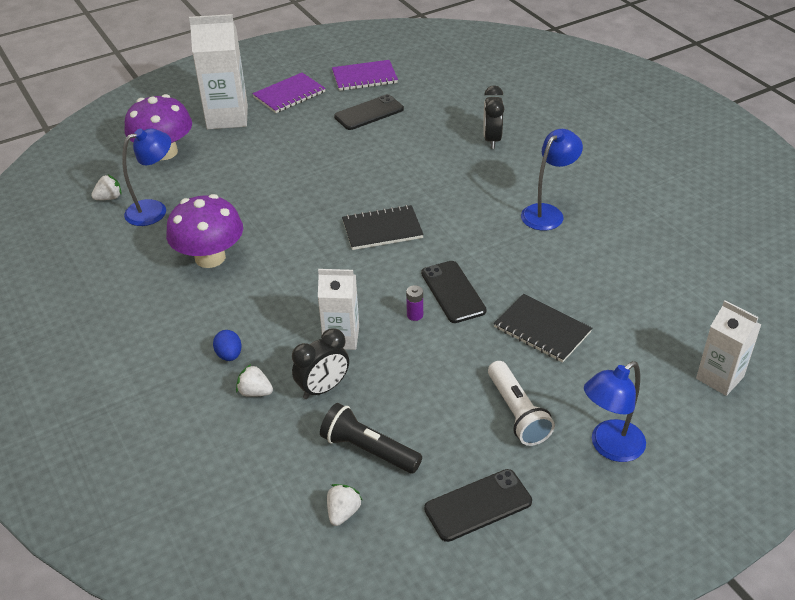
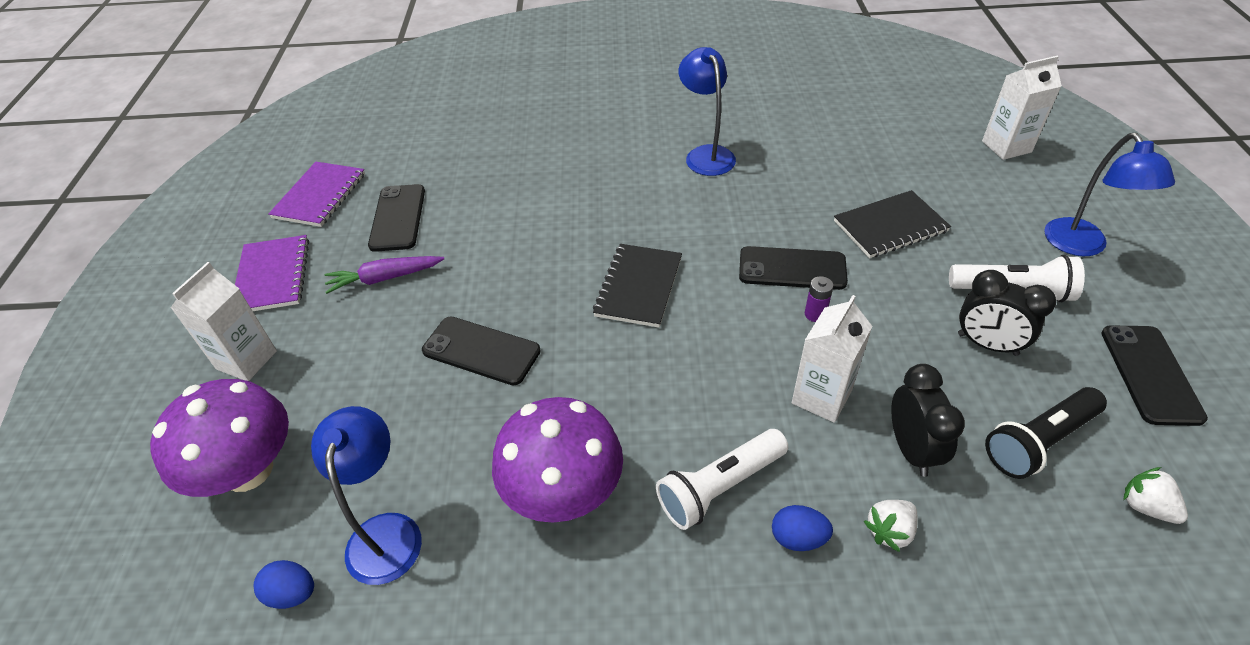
camera: 60 degrees left, 5 degrees up
(109, 198) = (292, 593): white strawberry -> blue egg
(227, 117) = (246, 360): white carton -> white carton, size x0.64
(246, 314) = (720, 487): none -> white flashlight
(286, 190) = (481, 351): none -> black phone
(316, 132) = (385, 278): none -> purple carrot
(492, 140) = (549, 145): black clock -> black clock (987, 344)

